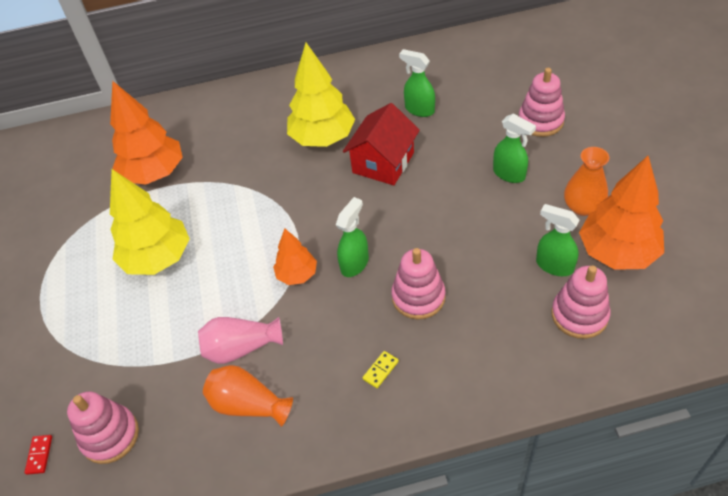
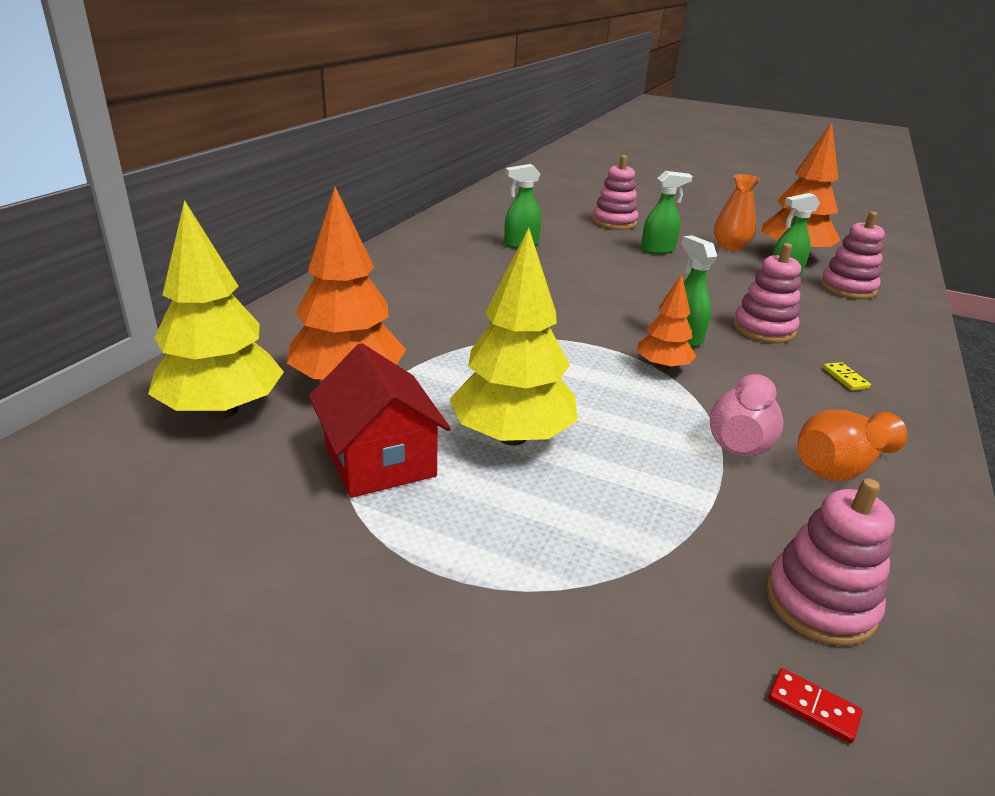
camera: 60 degrees left, 20 degrees down
(323, 138) = (480, 286): yellow tree -> yellow tree (223, 410)
(383, 163) = (564, 279): red house -> red house (380, 460)

